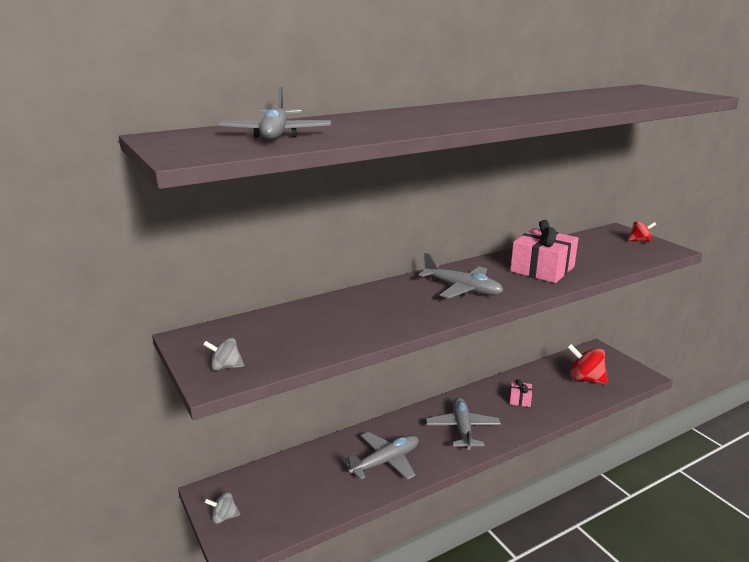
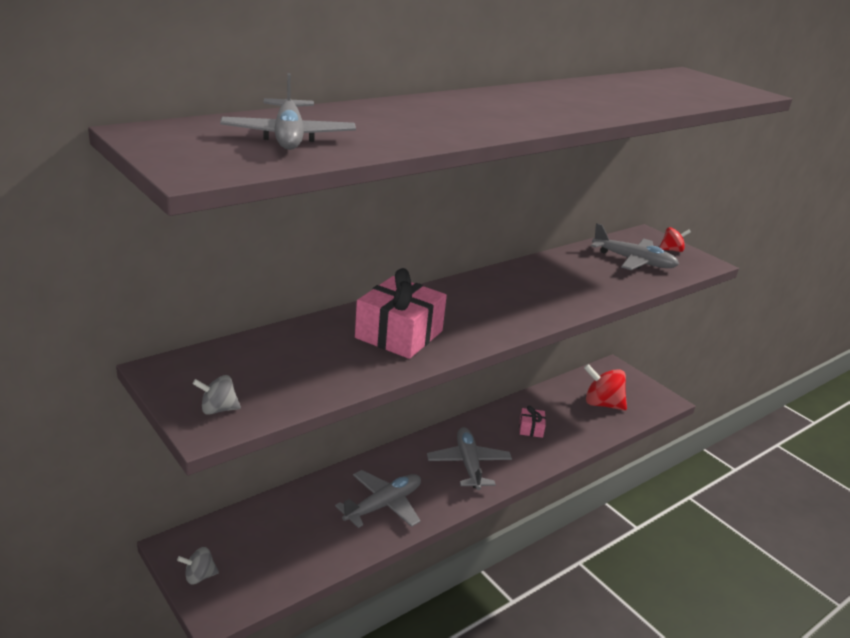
camera: 10 degrees left, 5 degrees up
(462, 289) = (480, 309): grey plane -> grey plane (634, 261)
(542, 269) = (567, 284): pink gift -> pink gift (399, 334)

